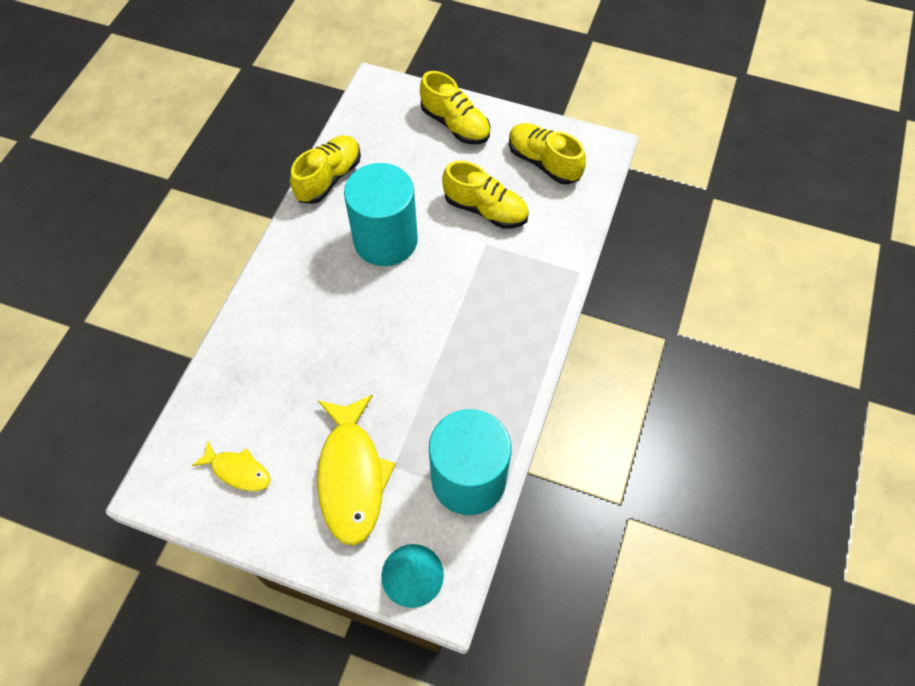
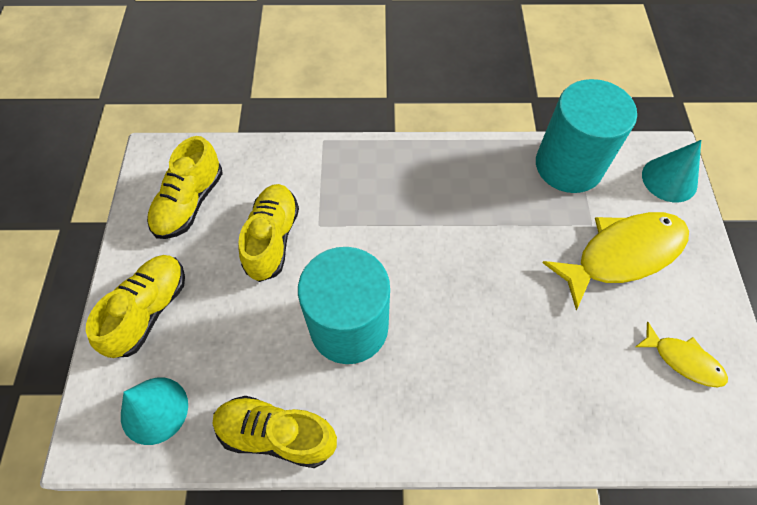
camera: 110 degrees left, 0 degrees up
(238, 471) = (683, 360): yellow fish -> yellow fish turned 120 degrees clockwise
(379, 118) = (154, 410): none -> turquoise cone

